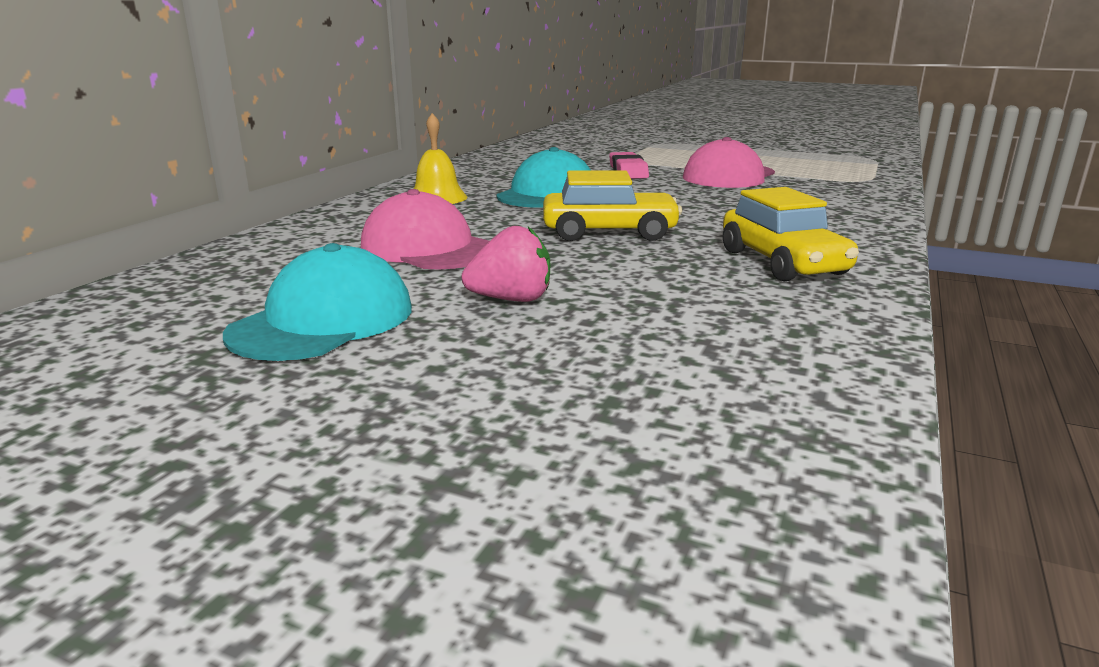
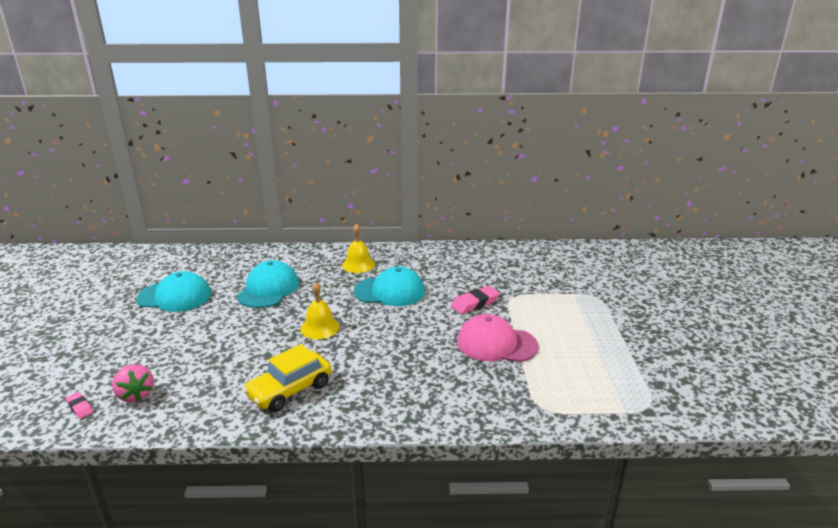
camera: 65 degrees right, 5 degrees up
(428, 248) = (268, 289): pink cap -> turquoise cap
(511, 299) = (207, 326): pink strawberry -> pink strawberry (136, 395)
(609, 232) = (320, 327): yellow car -> yellow bell
(764, 449) = (80, 407): none -> pink eraser

